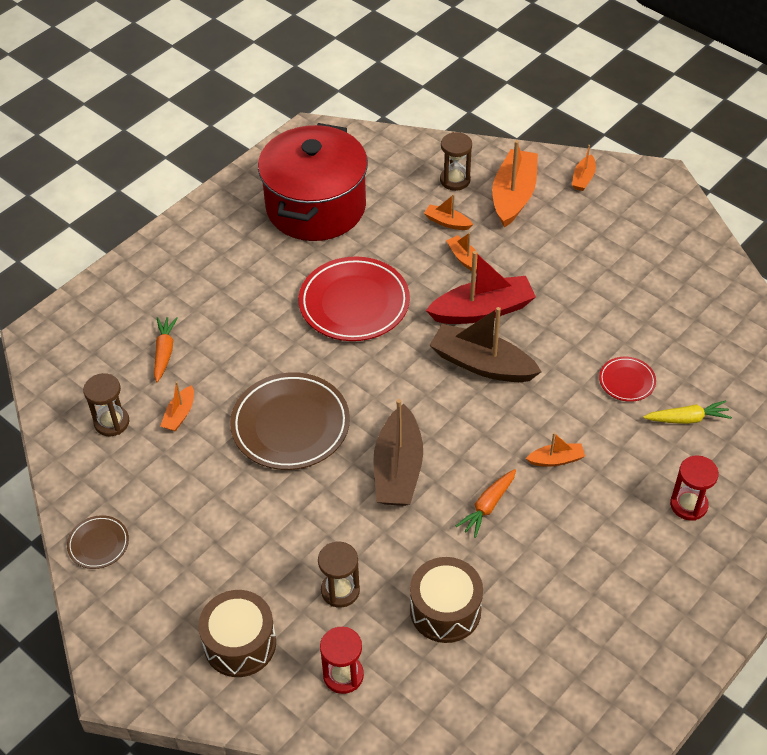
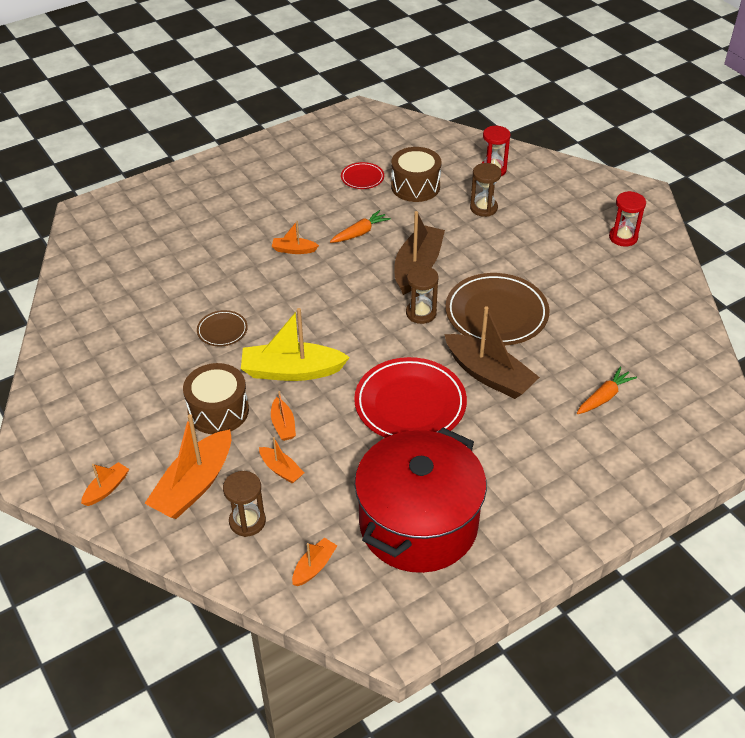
camera: 165 degrees left, 5 degrees down
(98, 544) = (660, 265): brown plate -> brown plate (222, 330)
(111, 422) = (653, 346): brown hourglass -> brown hourglass (421, 313)
(164, 352) = (604, 397): orange carrot -> orange carrot turned 150 degrees counterclockwise
(180, 414) = (592, 340): orange boat -> orange boat (314, 567)
(240, 643) = (558, 195): brown drum -> brown drum (218, 411)
(482, 310) = (292, 371): red boat -> yellow boat
(482, 364) = (315, 326): brown boat -> brown boat (489, 375)
(627, 381) = (204, 289): red plate -> red plate (362, 178)
(687, 419) = (177, 255): yellow carrot -> none
(688, 505) = (217, 207): red hourglass -> red hourglass (623, 237)

